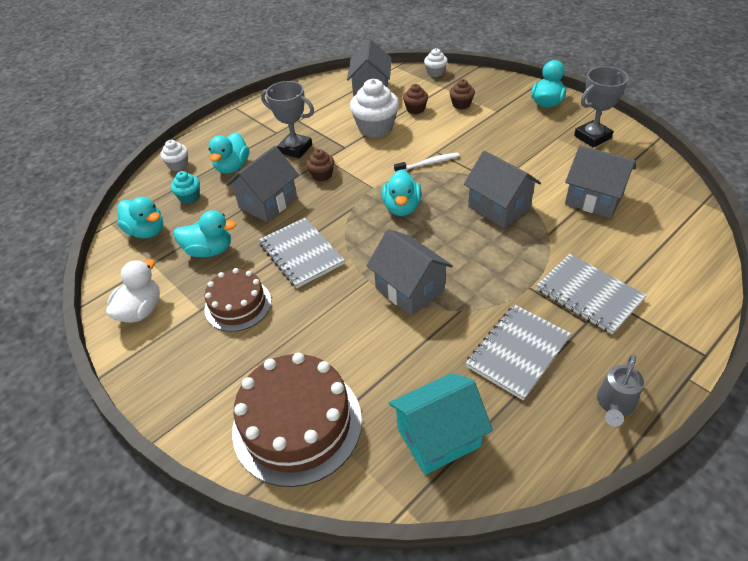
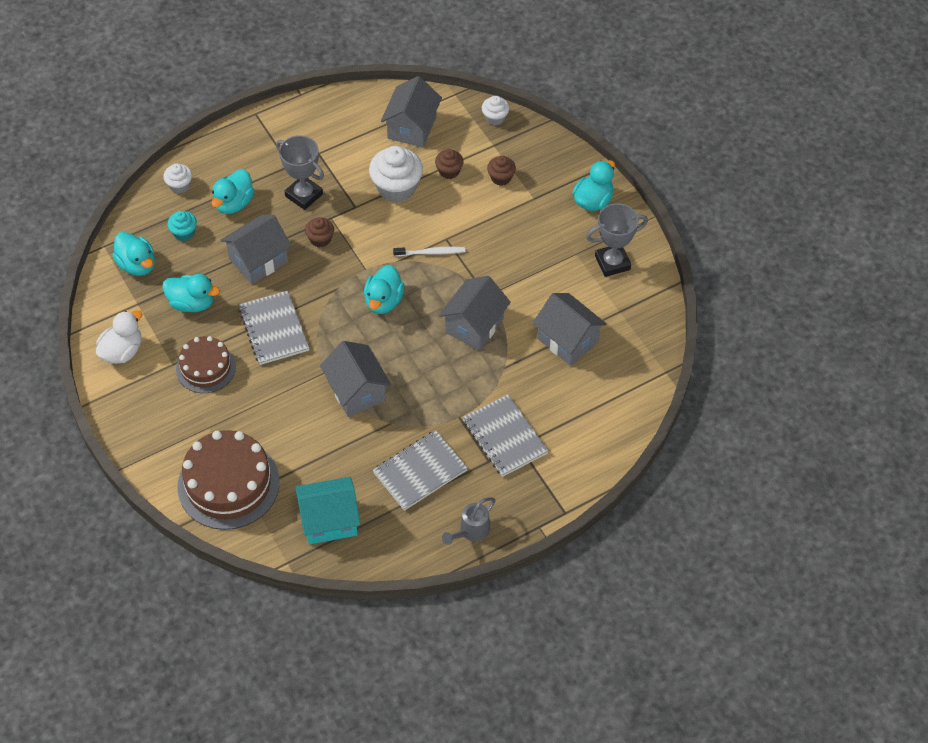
camera: 10 degrees right, 10 degrees up
(499, 207) = (474, 325): grey house -> grey house turned 60 degrees clockwise

